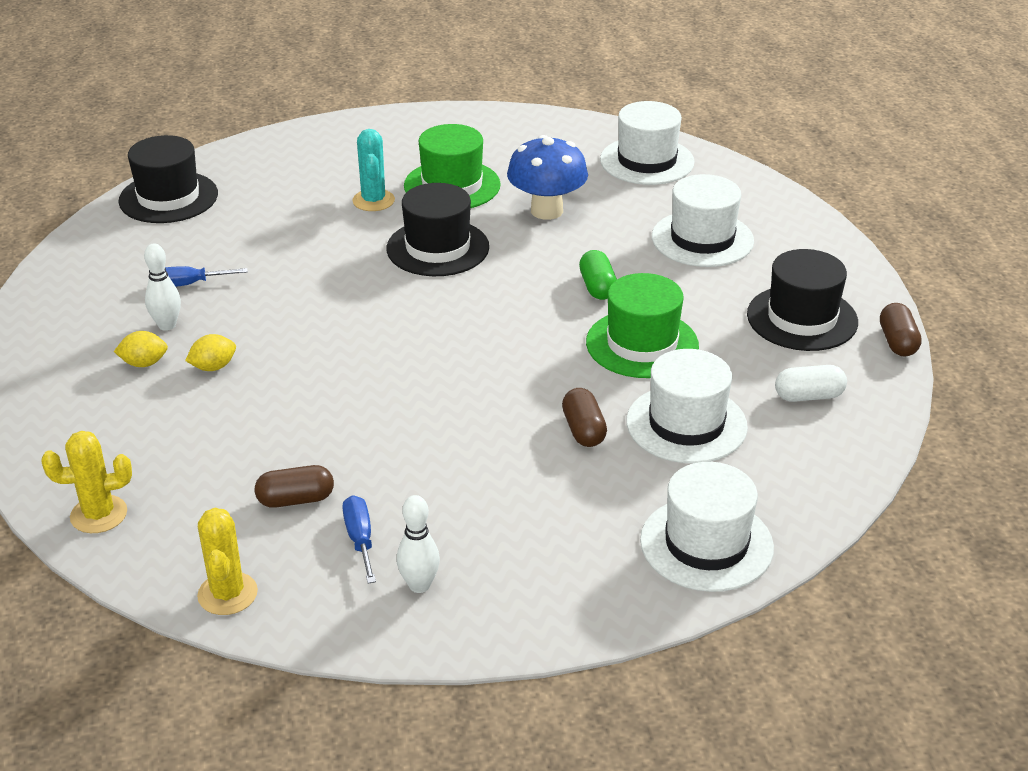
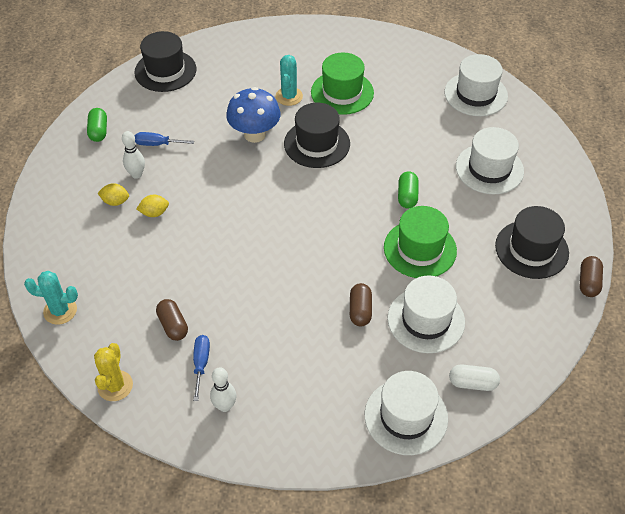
camera: 15 degrees right, 15 degrees up
(85, 283) = (99, 131): none -> green capsule
(99, 514) = (60, 311): yellow cactus -> turquoise cactus
(296, 500) = (173, 325): brown capsule -> brown capsule turned 60 degrees clockwise
(546, 211) = (396, 125): blue mushroom -> blue mushroom (254, 134)
(809, 396) = (512, 315): white capsule -> white capsule (472, 383)

